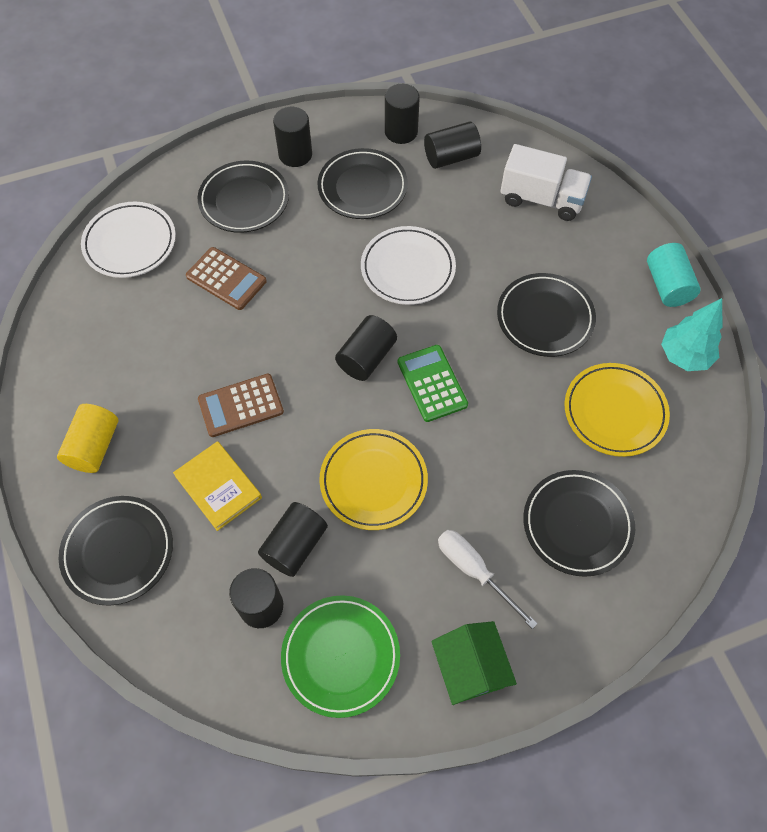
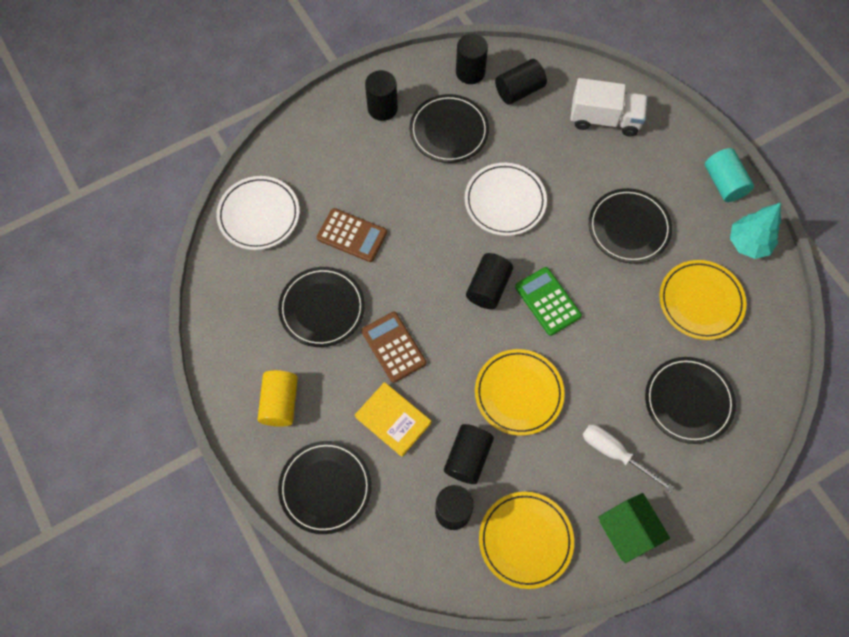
camera: 10 degrees left, 5 degrees up
(241, 405) = (393, 347): brown calculator -> brown calculator turned 90 degrees clockwise
(244, 200) = (348, 159): black plate -> black plate (322, 308)
(341, 656) = (525, 540): green plate -> yellow plate

